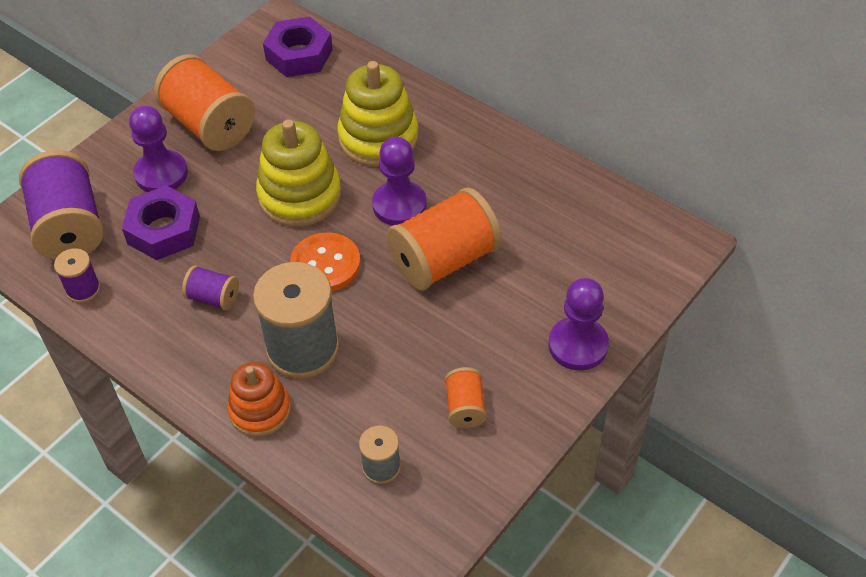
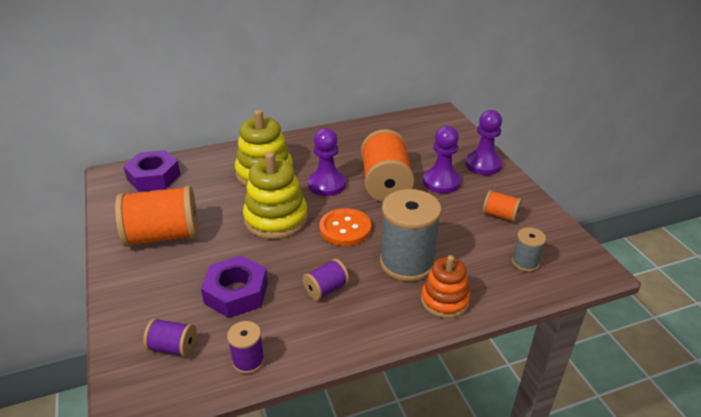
camera: 60 degrees left, 15 degrees down
(70, 227) = (173, 347): purple spool -> purple spool, size x0.49
(161, 174) = (180, 275): purple pawn -> purple pawn (441, 182)

